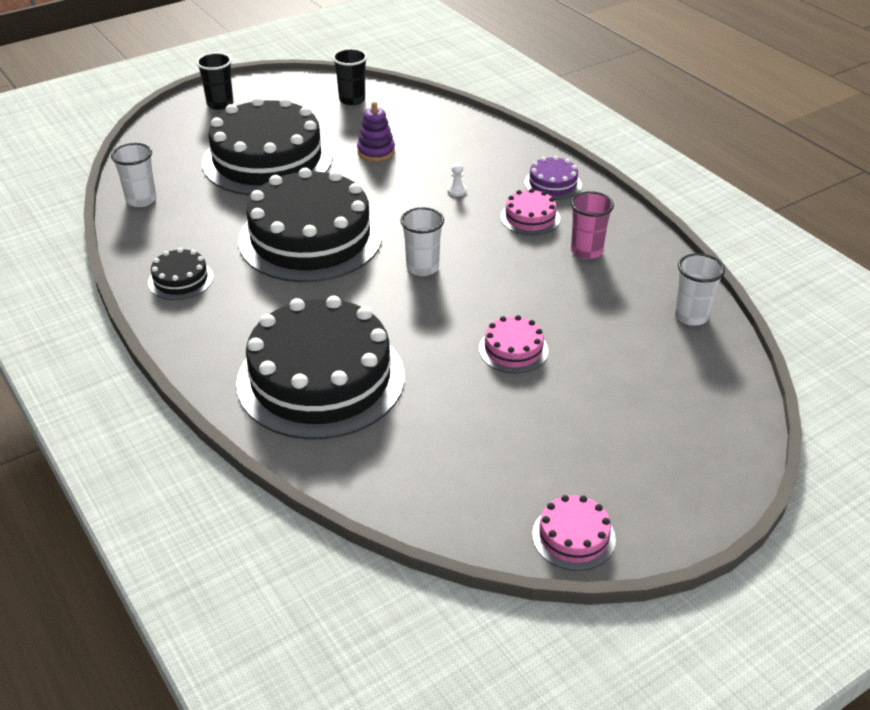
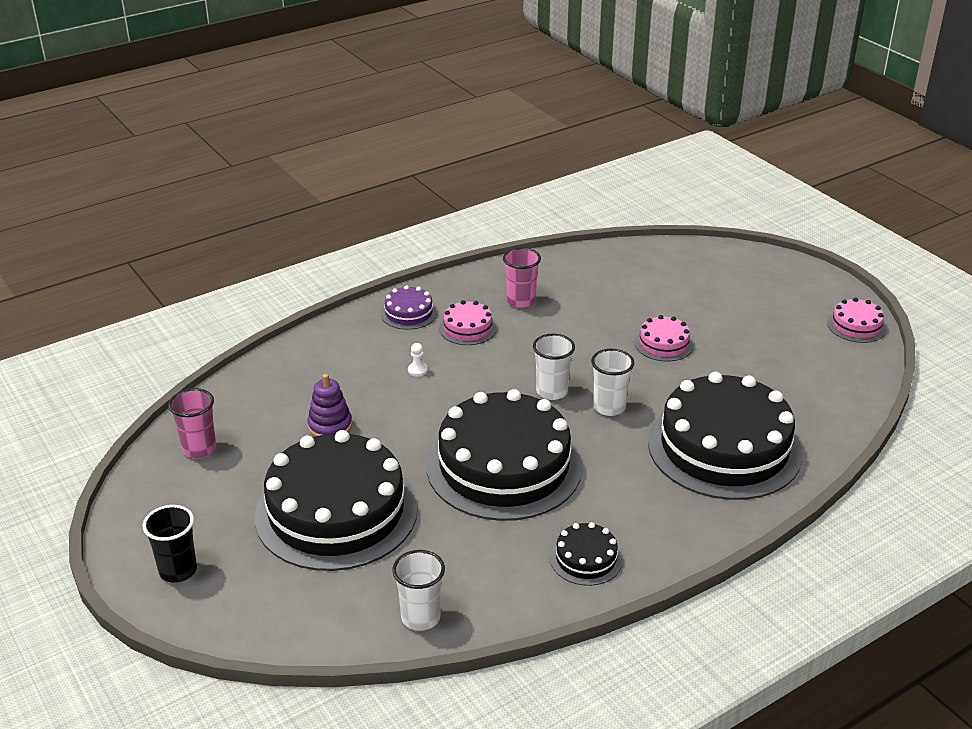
camera: 90 degrees left, 5 degrees down
(352, 100) = (199, 449): black cup -> pink cup
(691, 316) = (607, 260): white cup -> white cup (609, 407)

